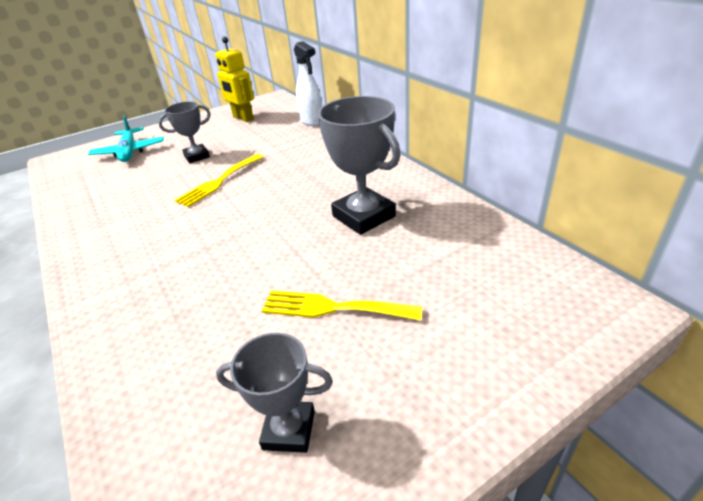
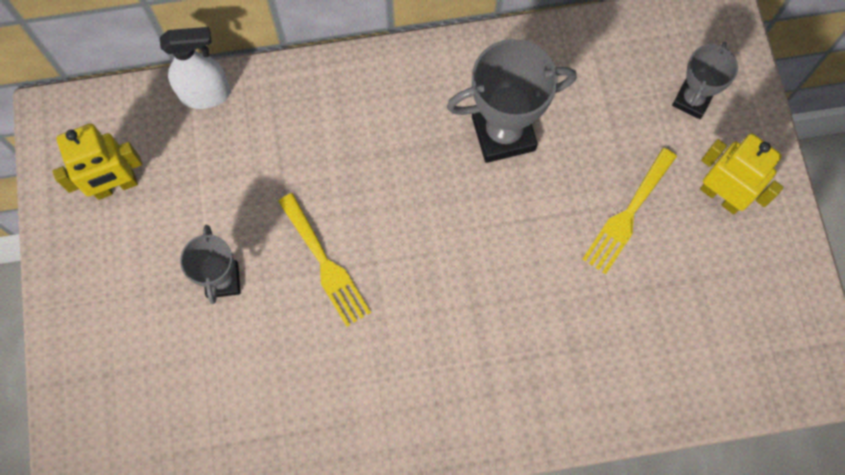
camera: 70 degrees left, 35 degrees up
(129, 152) = (132, 379): turquoise plane -> none
(289, 430) = (733, 286): grey trophy -> grey trophy (692, 100)
(401, 377) = (721, 196): none -> yellow robot

